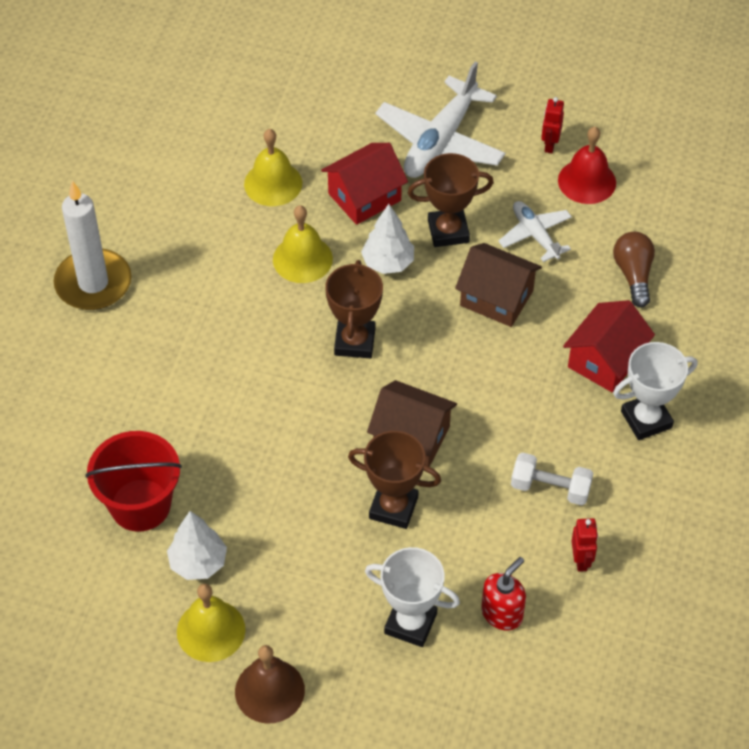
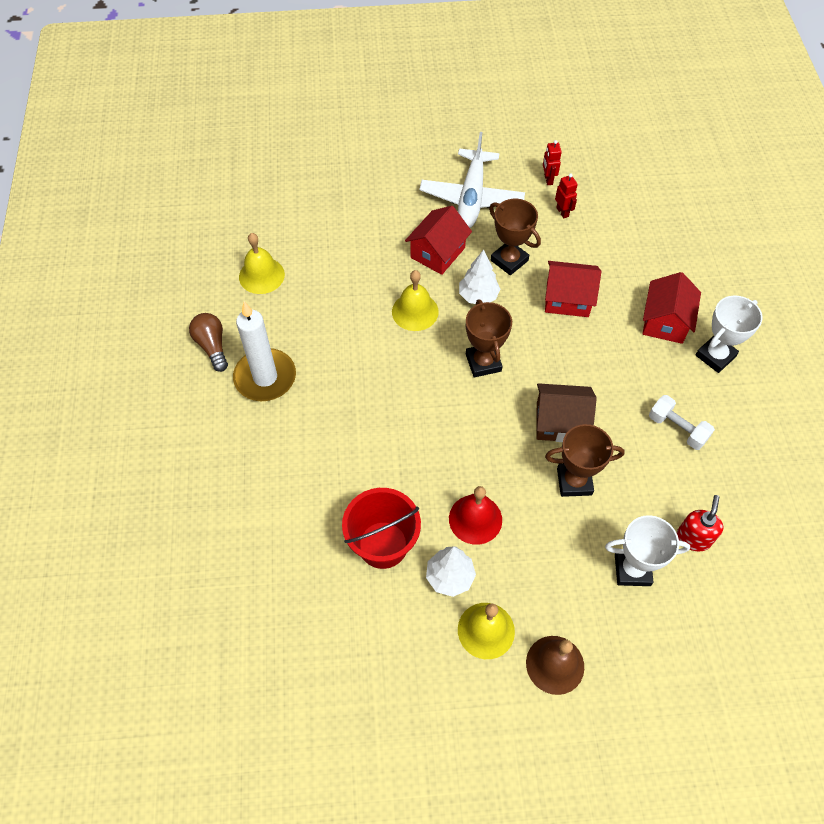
camera: 20 degrees left, 5 degrees up
(273, 183) = (366, 261): yellow bell -> yellow bell (261, 275)
(448, 231) = (509, 260): brown trophy -> brown trophy turned 75 degrees clockwise
(496, 298) = (567, 299): brown house -> red house
(535, 235) = (571, 245): white plane -> none
(550, 488) = (677, 429): white dumbbell -> white dumbbell turned 45 degrees clockwise
(581, 560) = (727, 477): red robot -> red robot (562, 212)
(587, 181) = (586, 197): red bell -> red bell (475, 519)
(633, 275) = (652, 254): brown light bulb -> brown light bulb (212, 346)

